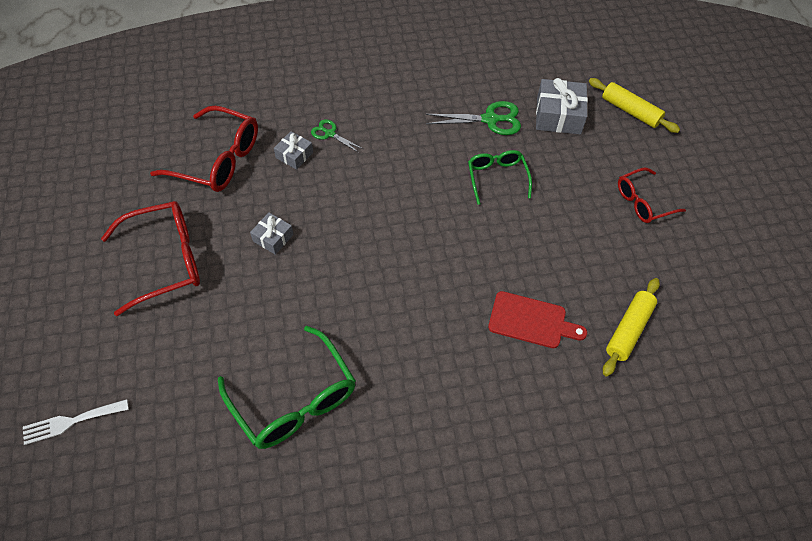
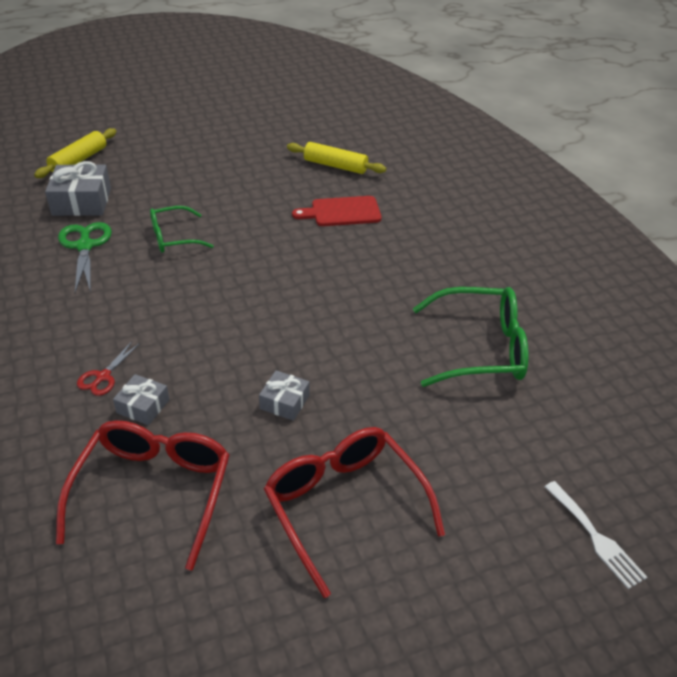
camera: 100 degrees left, 15 degrees down
(294, 399) = (479, 348): green glasses -> green glasses turned 45 degrees clockwise
(330, 134) = (103, 377): green scissors -> red scissors
(531, 321) = (342, 212): red cutting board -> red cutting board turned 105 degrees counterclockwise
(643, 202) = (197, 156): red glasses -> none

